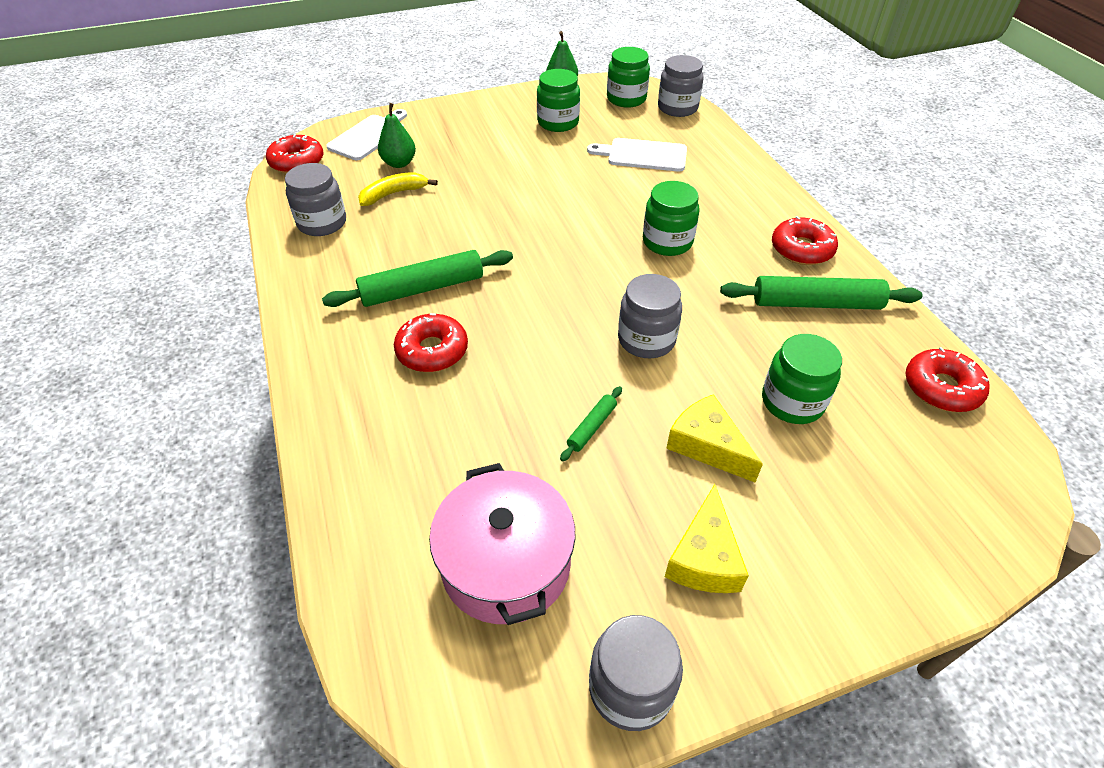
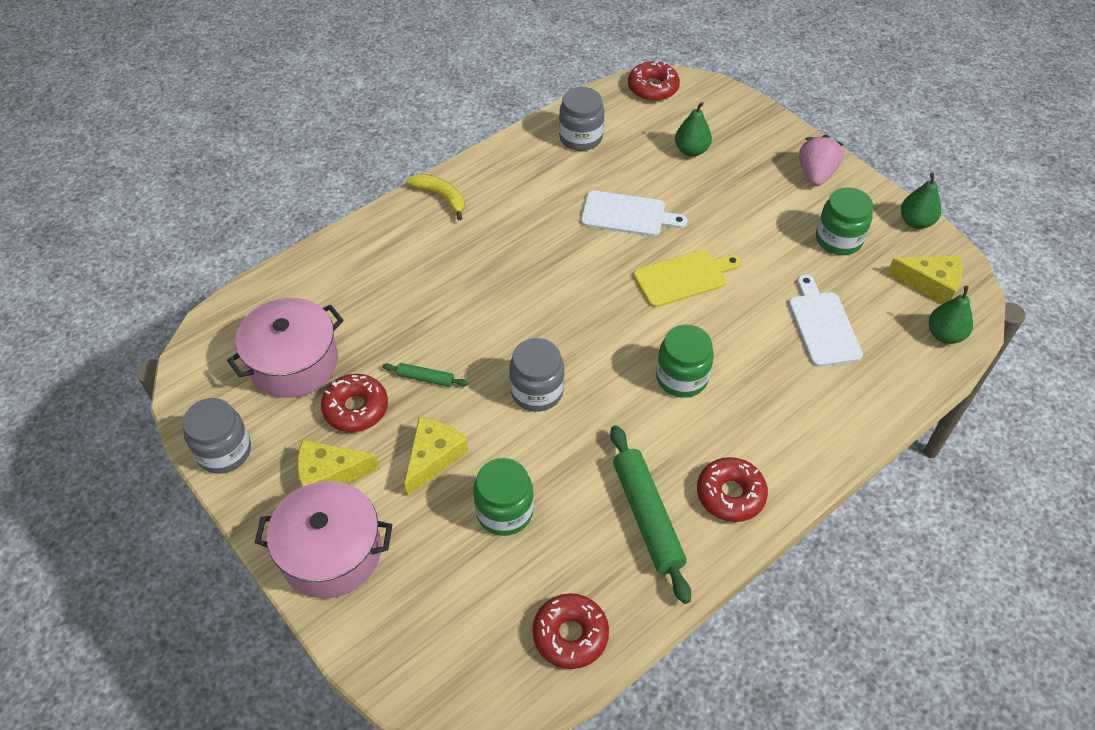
camera: 70 degrees right, 5 degrees up
(369, 136) = (720, 115): white cutting board -> white cutting board (627, 215)
(394, 194) = (644, 164): yellow banana -> yellow banana (441, 197)
(422, 289) = (531, 228): green rolling pin -> none
(432, 351) = (465, 259): red donut -> red donut (356, 408)
(480, 112) = (816, 174): none -> pink strawberry
(551, 209) = (683, 278): none -> yellow cutting board
(626, 99) = (930, 284): green jar -> yellow cheese
(677, 108) = (944, 335): grey jar -> green pear
(823, 579) = (331, 552): none -> pink pot

